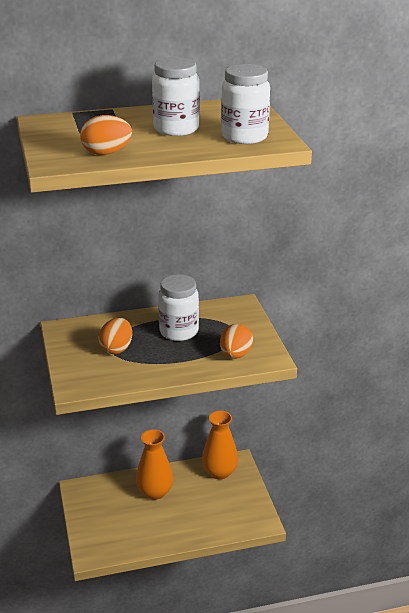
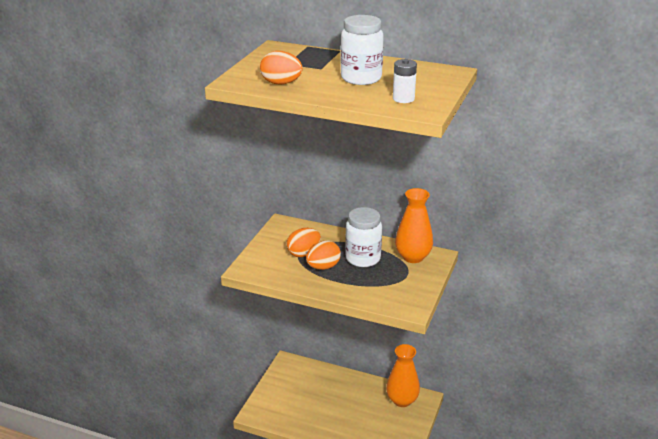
camera: 35 degrees right, 0 degrees up
(155, 492) = (339, 391): orange vase -> orange vase (413, 257)
(235, 355) = (386, 294): orange egg -> orange egg (323, 267)
(244, 137) = (403, 99): white jar -> white battery

